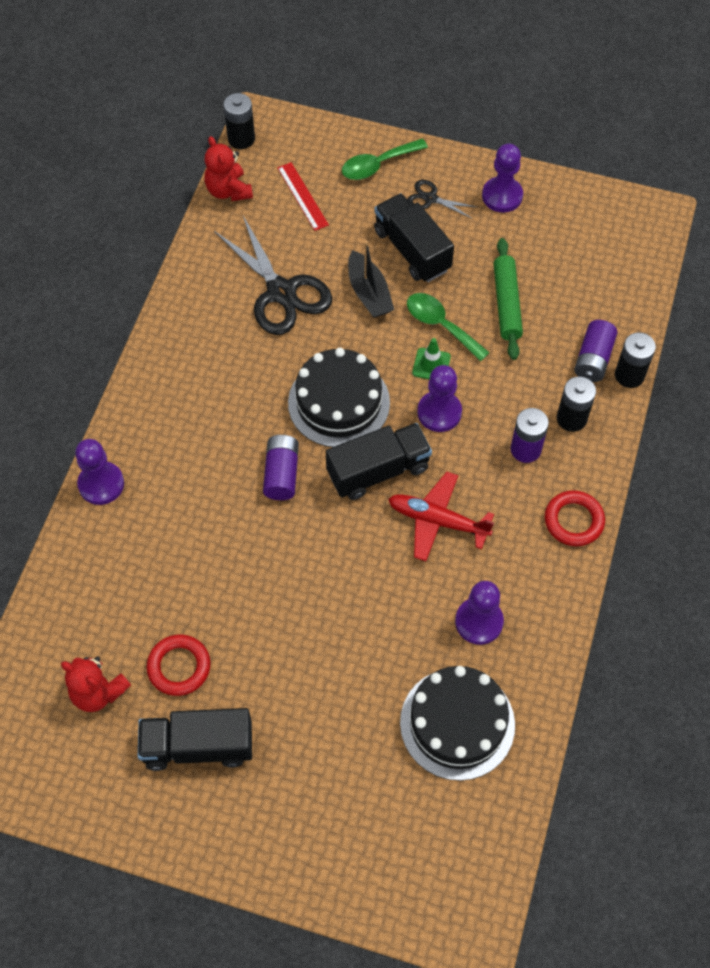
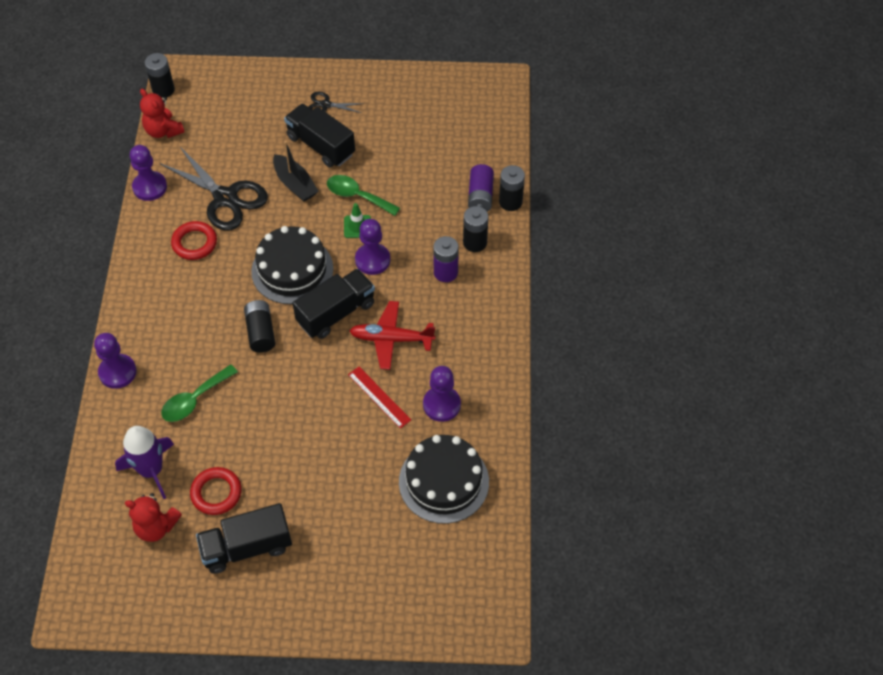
camera: 15 degrees left, 5 degrees down
(110, 618) = (151, 470): none -> purple rocket
(281, 474) = (261, 332): purple battery -> black battery
(302, 196) = (224, 123): red ruler -> red ruler (379, 397)
(377, 165) = (277, 88): green spoon -> green spoon (194, 399)
(502, 196) = (380, 92): purple pawn -> purple pawn (150, 187)
(507, 303) = (404, 169): green rolling pin -> none
(573, 521) = (495, 315): red ring -> red ring (194, 243)

